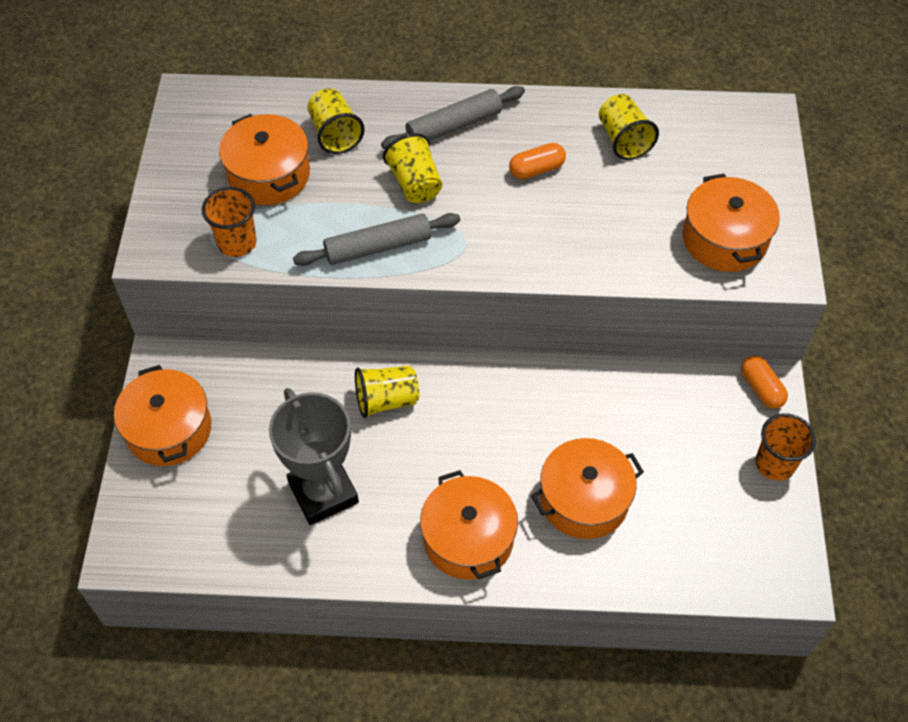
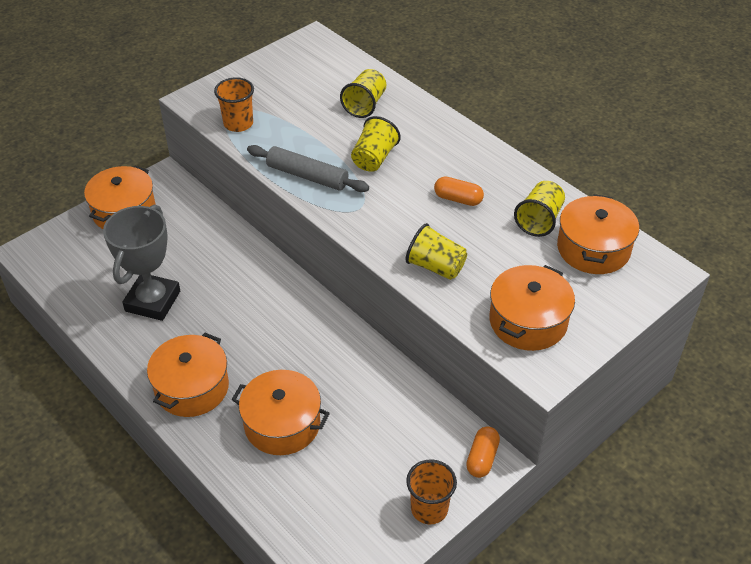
camera: 45 degrees right, 10 degrees down
(269, 174) = (301, 102): orange pot -> orange pot (593, 249)
(386, 400) = (246, 282): yellow cup -> yellow cup (435, 267)
(454, 126) = (440, 144): grey rolling pin -> none

